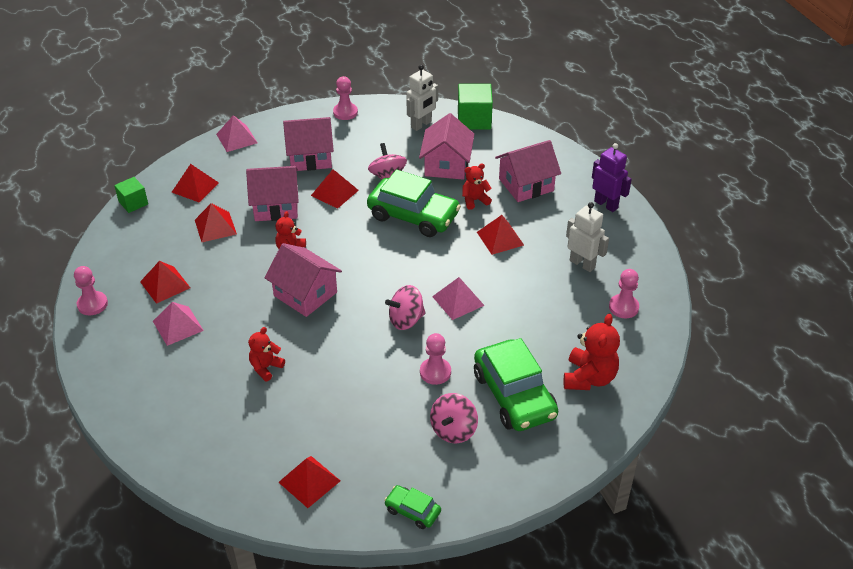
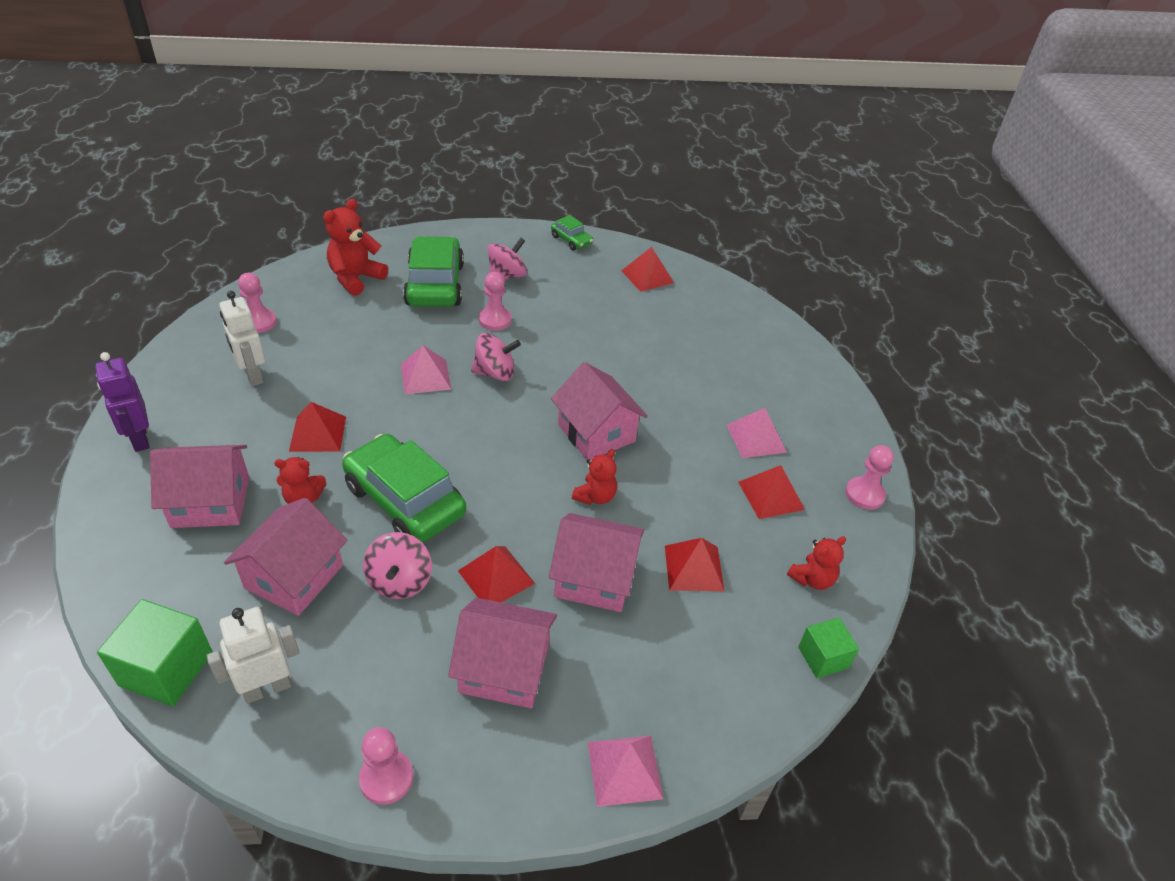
camera: 165 degrees left, 0 degrees up
(195, 187) = (717, 661): red pyramid -> none
(266, 367) = (663, 369): red teddy bear -> red teddy bear (812, 579)

